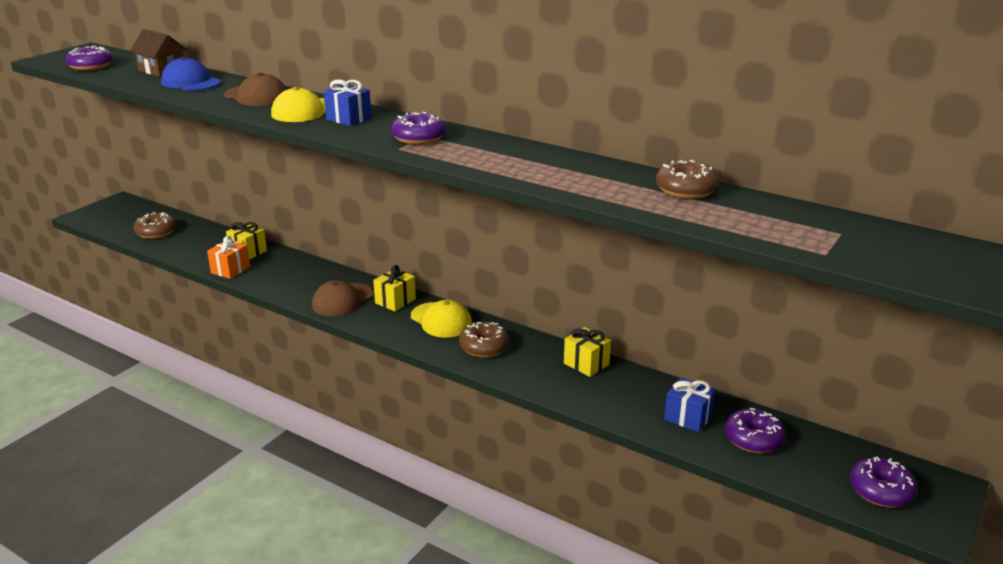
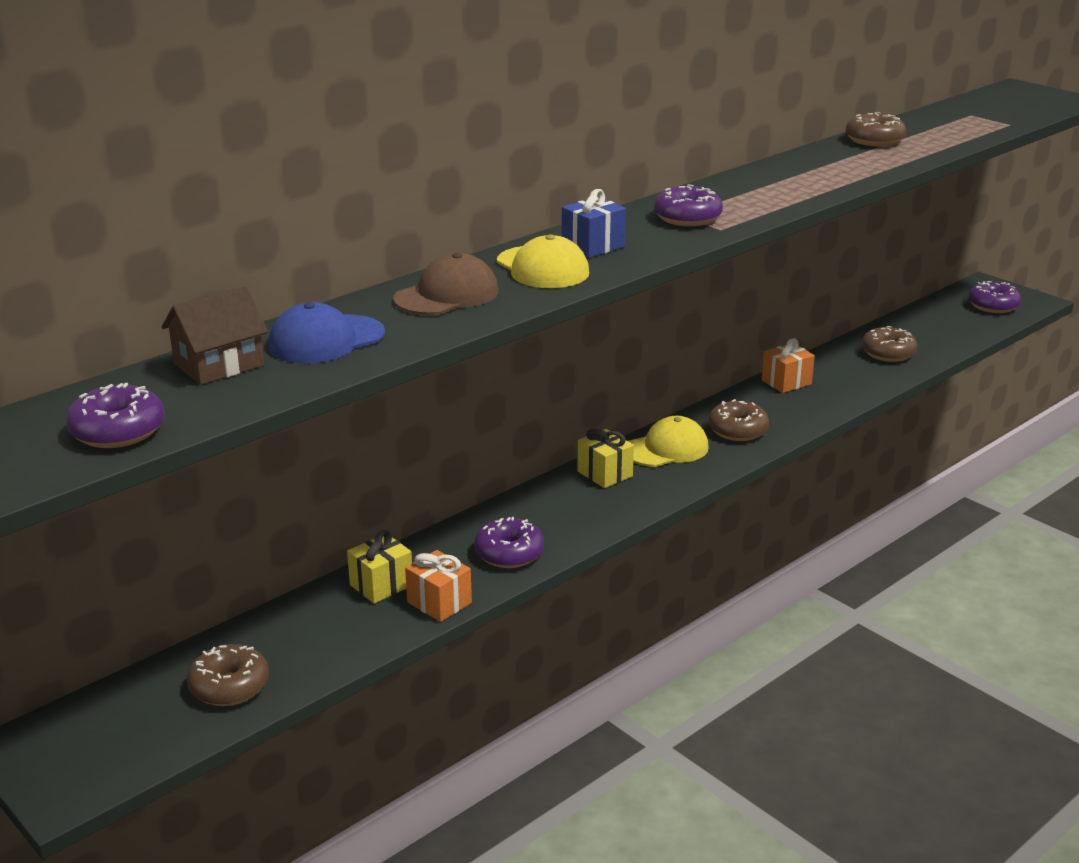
camera: 75 degrees left, 0 degrees up
(342, 300) = (585, 511): brown cap -> none
(586, 364) = (786, 382): yellow gift -> orange gift
(688, 417) = (888, 353): blue gift -> brown donut
(753, 439) = (923, 334): purple donut -> purple donut (509, 553)

